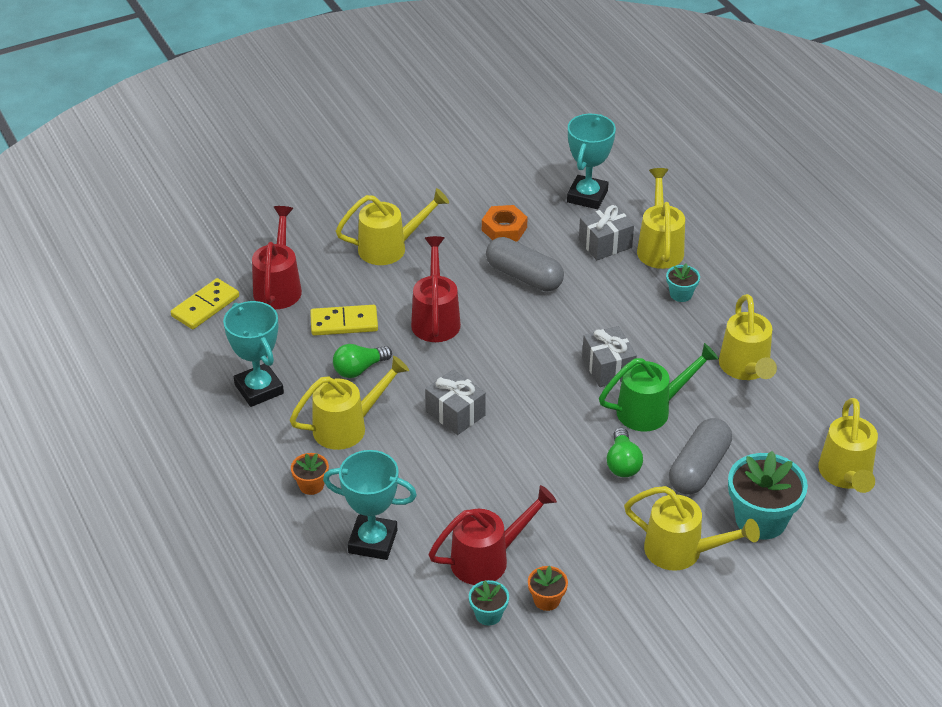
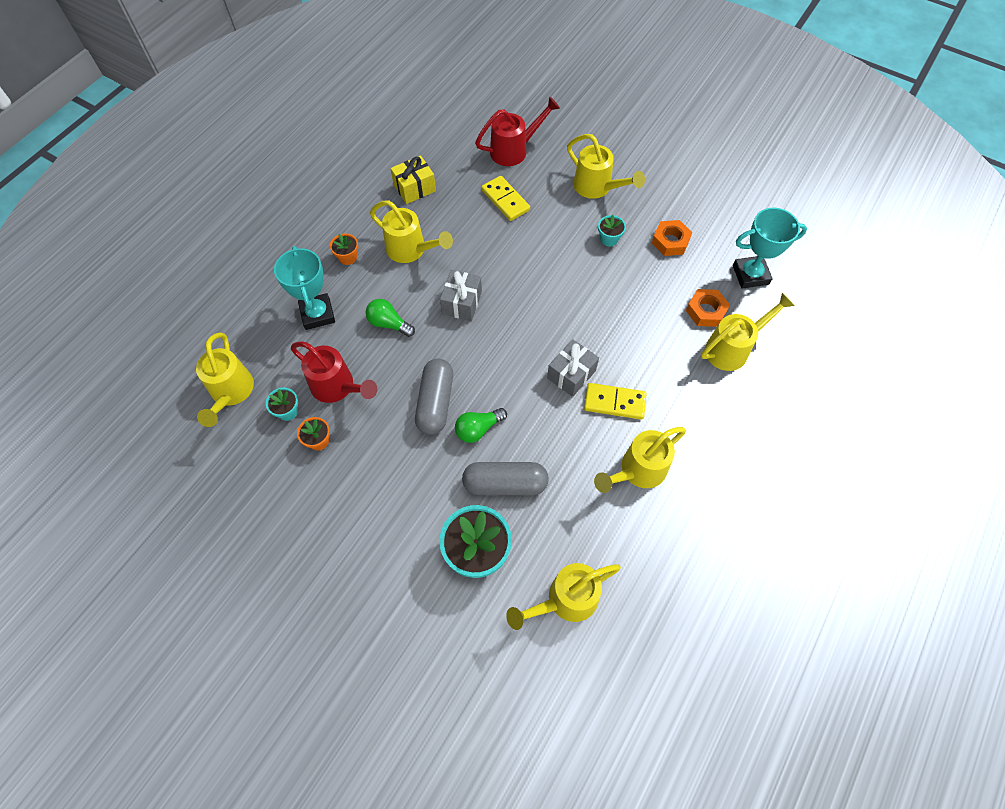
camera: 60 degrees right, 20 degrees up
(205, 306) = (469, 125): yellow domino -> yellow domino (614, 402)
(259, 389) = (414, 188): turquoise trophy -> yellow gift
(359, 369) = (467, 230): green light bulb -> green light bulb (389, 324)
(435, 319) = (546, 247): red watering can -> none
(524, 276) = (629, 277): grey capsule -> grey capsule (435, 402)
(605, 244) = (706, 311): grey gift -> orange nut
(650, 410) = (546, 423): green watering can -> none
(681, 294) = (689, 387): turquoise flower pot -> turquoise flower pot (609, 239)
(681, 551) = (412, 509): yellow watering can -> yellow watering can (231, 392)

